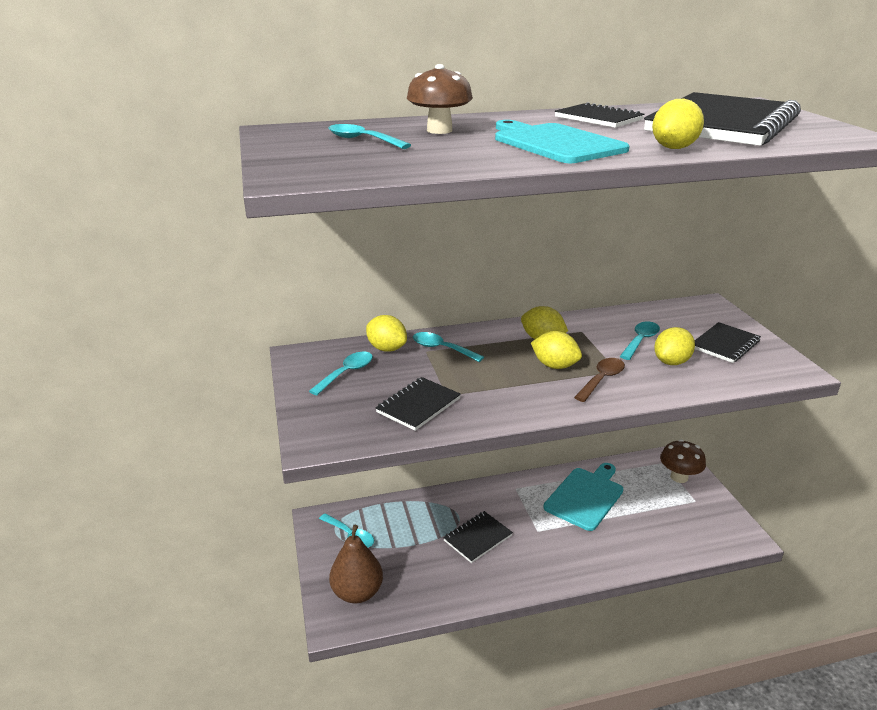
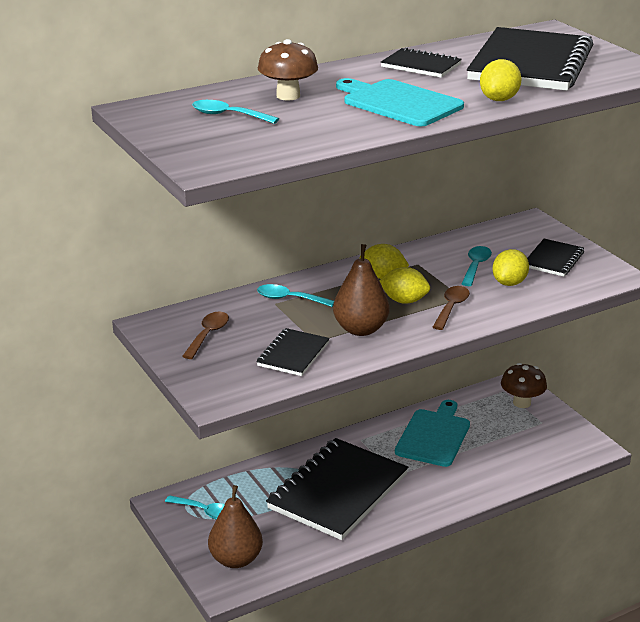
camera: 15 degrees left, 0 degrees up
(346, 373) = (208, 335): turquoise spoon -> brown spoon
(387, 348) = (234, 306): yellow lemon -> none
(477, 538) = (338, 491): black notebook -> black notebook, size x2.08
(498, 389) = (361, 329): none -> brown pear

